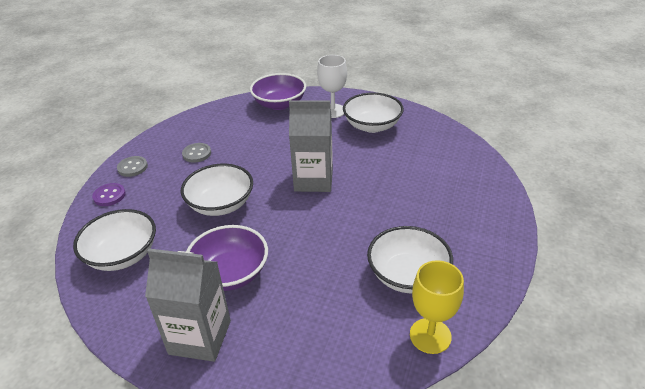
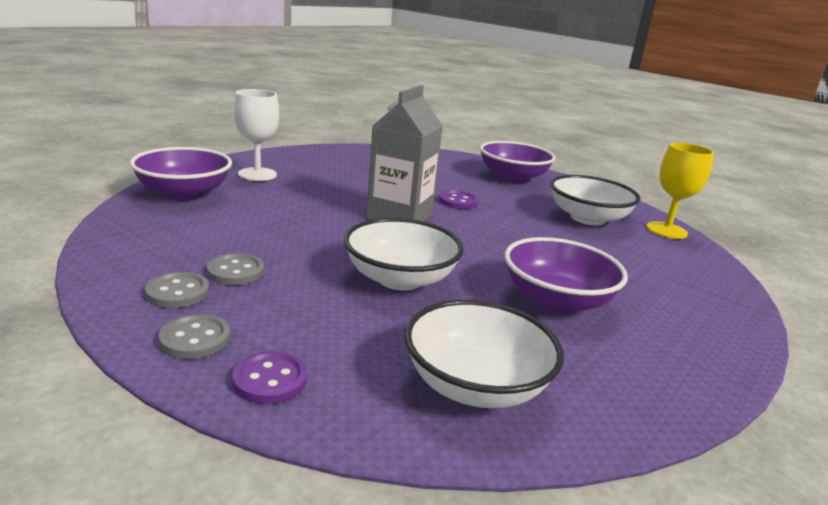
camera: 75 degrees left, 15 degrees down
(168, 148) = (177, 292): none -> grey button
(200, 337) = (673, 342): grey carton -> none
(371, 197) = (458, 201): none -> purple button
(372, 126) = (321, 168): white bowl -> none
(472, 214) = (513, 177): none -> purple bowl

